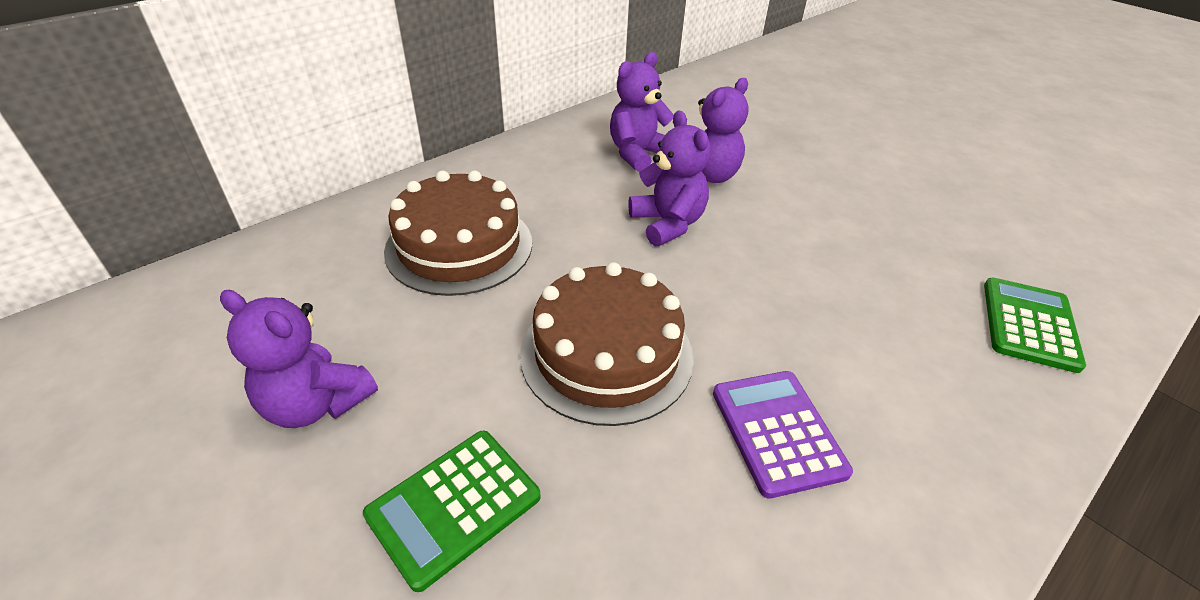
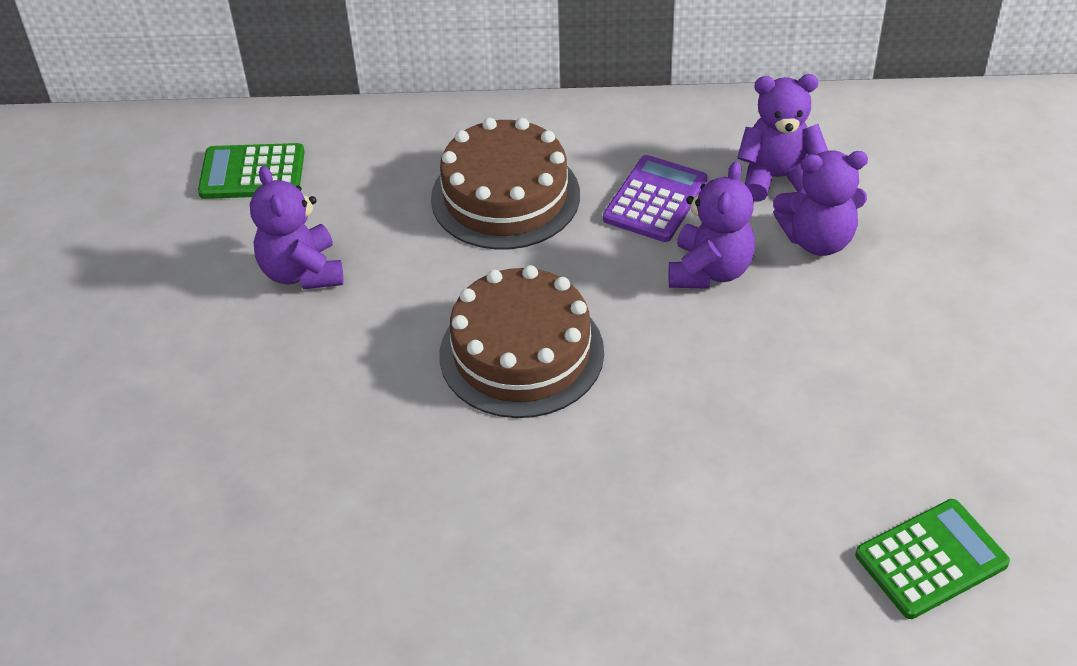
camera: 45 degrees right, 5 degrees up
(454, 506) = (324, 388): green calculator -> green calculator (252, 172)
(778, 432) = (578, 484): purple calculator -> purple calculator (655, 200)

